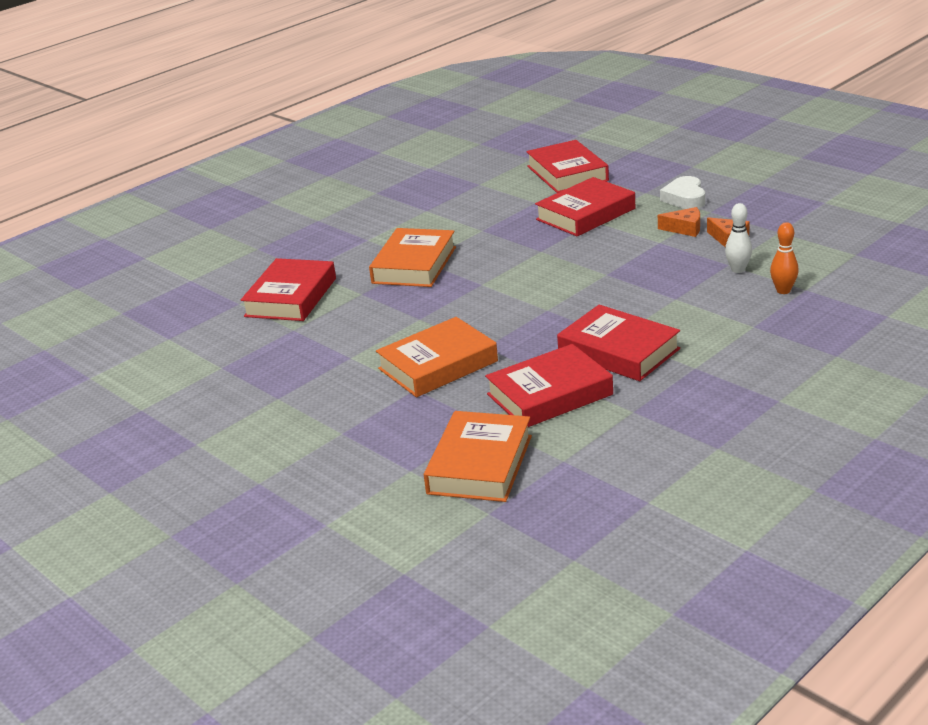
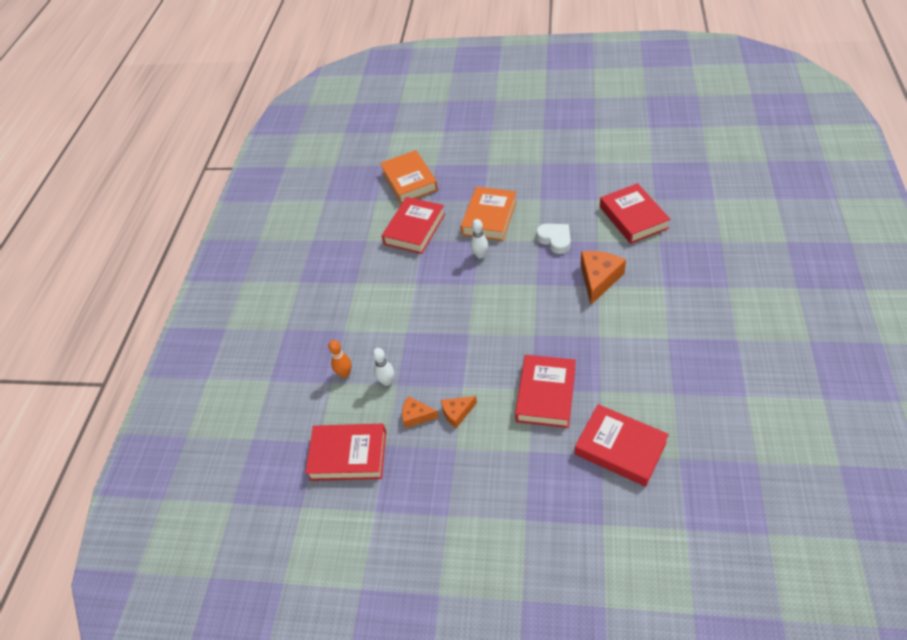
camera: 145 degrees right, 20 degrees up
(414, 265) = (598, 279): orange book -> orange cheese
(503, 332) = (480, 255): none -> white bowling pin
(618, 351) = (405, 273): red book -> red book (348, 455)
(685, 198) = (489, 458): white heart -> white heart (555, 240)

